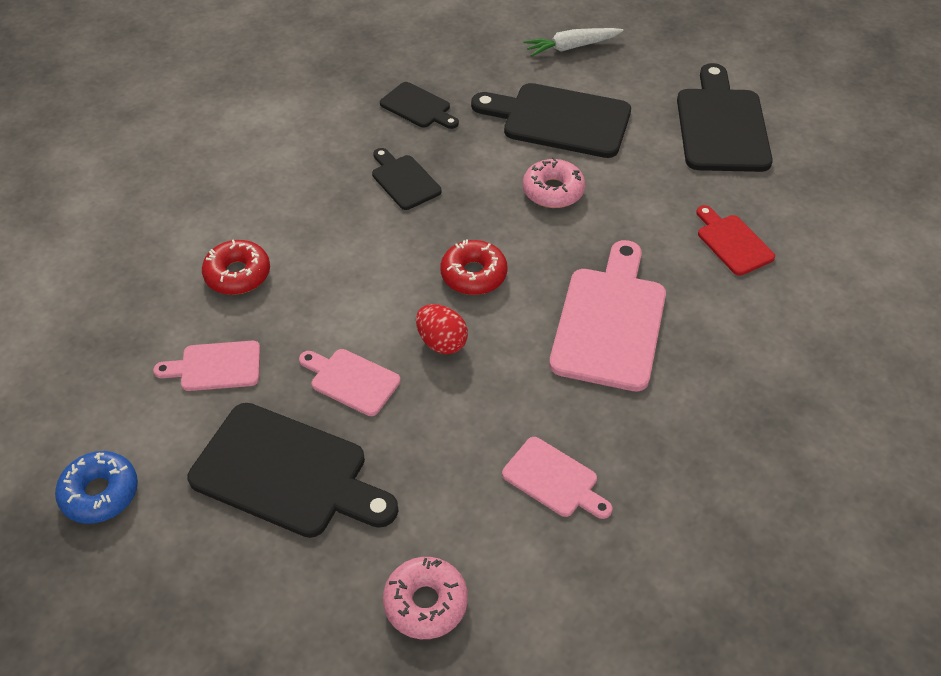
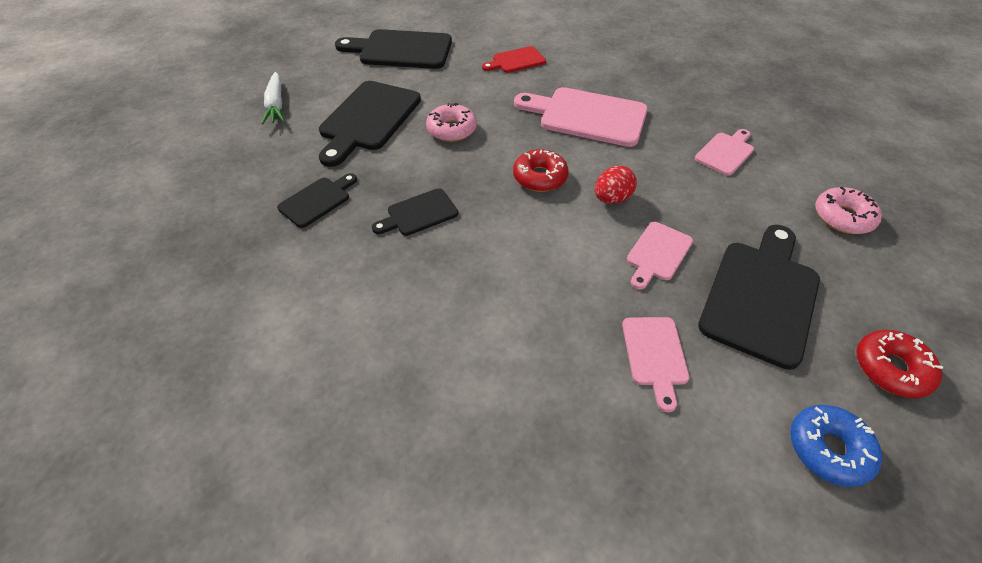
camera: 85 degrees left, 0 degrees up
(238, 274) = (532, 342): red donut -> red donut (890, 368)

